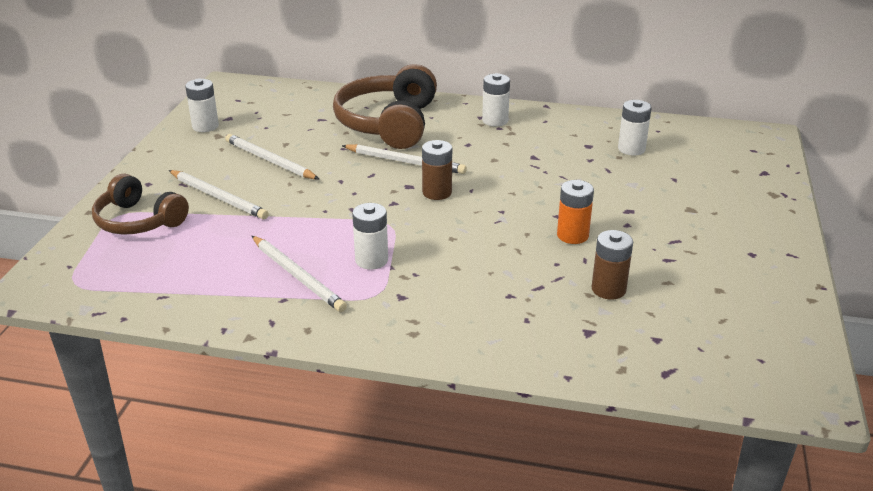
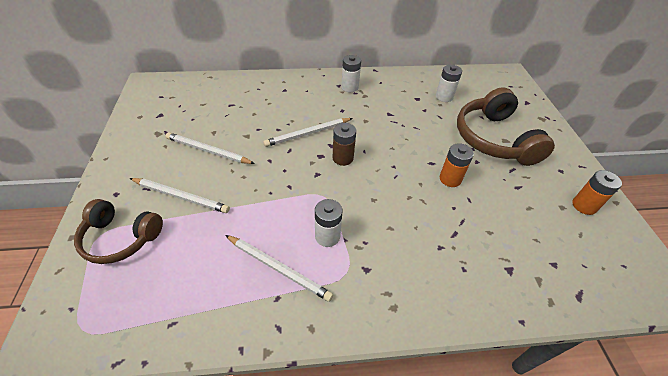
camera: 20 degrees left, 15 degrees up
(205, 126) = (144, 126): white battery -> none
(389, 123) = (281, 101): brown headphones -> brown headphones (494, 139)
(405, 162) = (308, 134): white pencil -> white pencil turned 150 degrees clockwise
(608, 289) = (499, 224): brown battery -> none
(754, 294) = (584, 206): none -> orange battery

